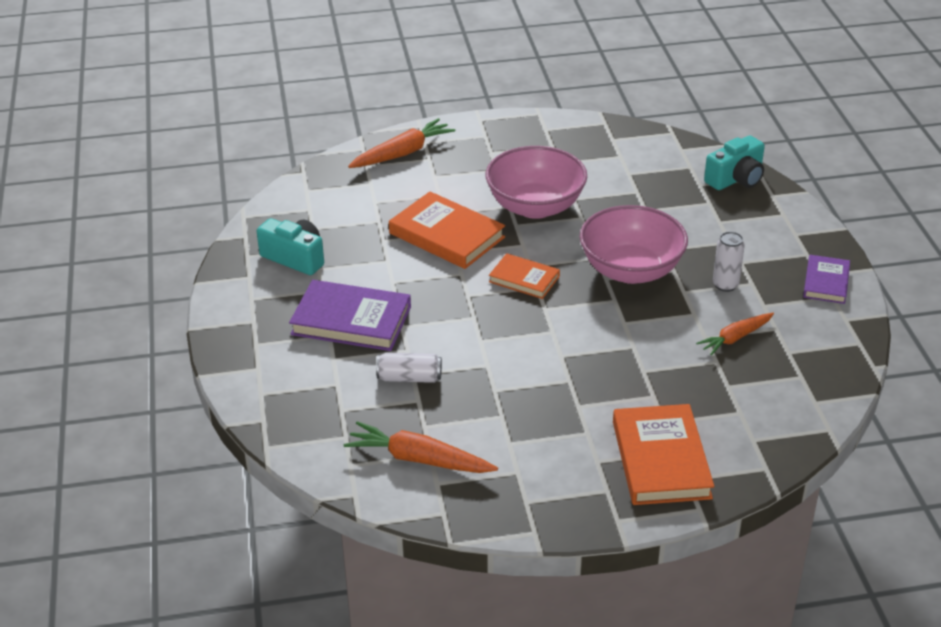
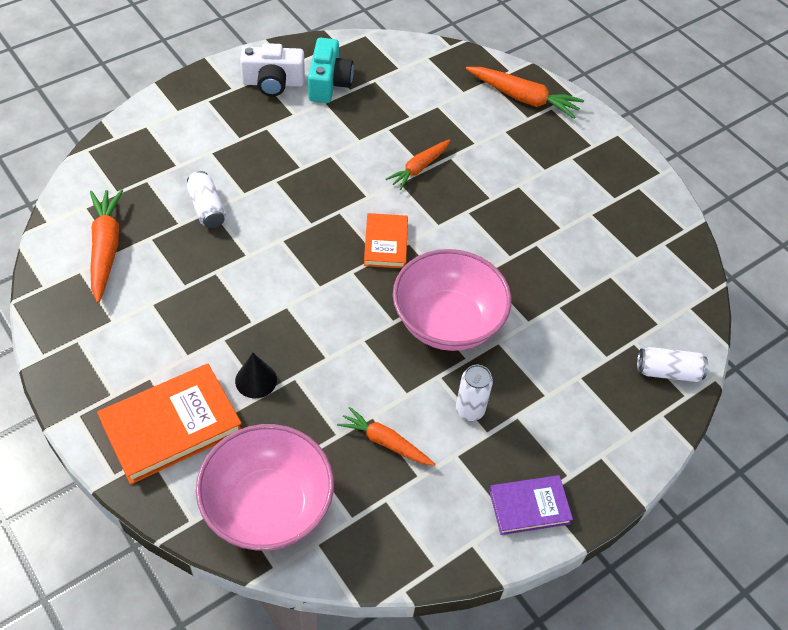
camera: 60 degrees right, 15 degrees up
(266, 293) = (273, 83): none -> white camera
(351, 321) = (264, 146): purple book -> none
(447, 235) = (419, 168): orange book -> orange carrot
(535, 206) = (504, 217): pink bowl -> pink bowl (268, 506)
(636, 395) = (256, 380): none -> black cone
(736, 179) = (668, 372): turquoise camera -> white can

